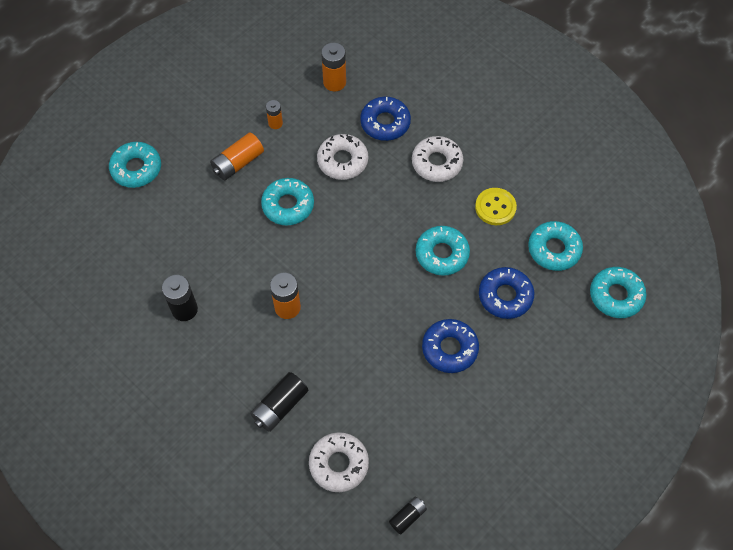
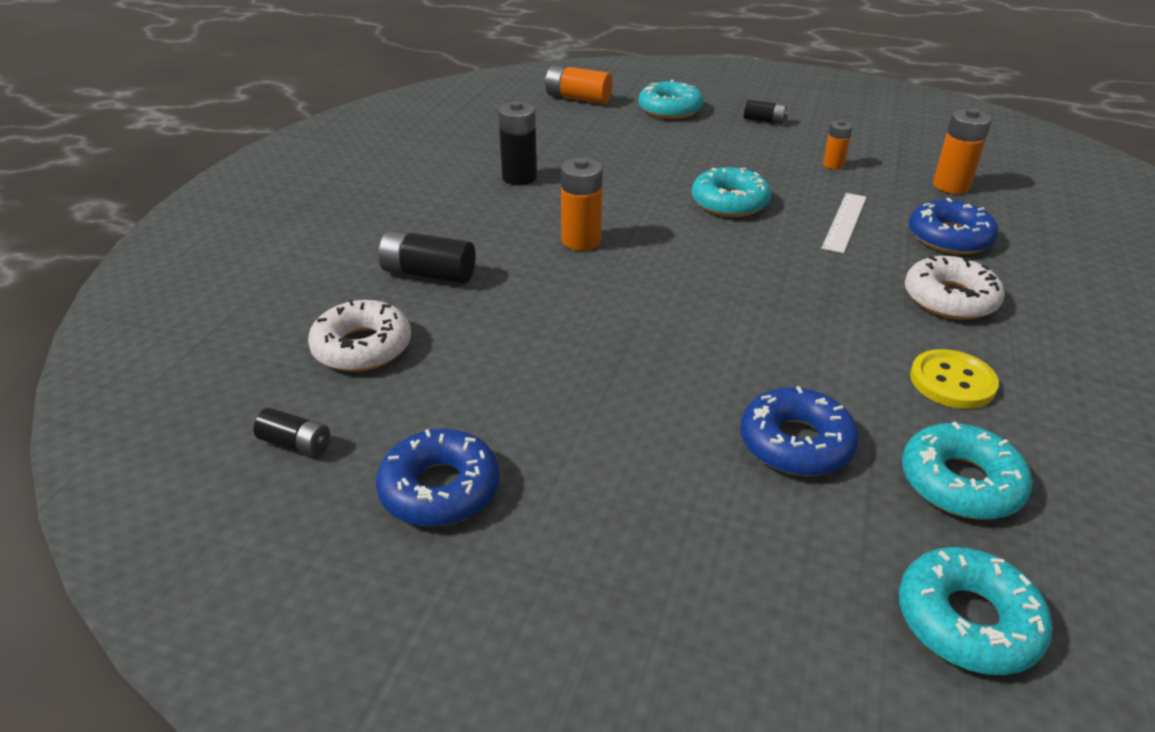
camera: 65 degrees right, 25 degrees down
(191, 123) = (764, 120): none -> black battery
(238, 163) = (748, 157): orange battery -> orange battery (578, 98)
(342, 161) = (844, 222): white donut -> white ruler
(442, 254) = (799, 348): turquoise donut -> none
(449, 348) = (636, 404): blue donut -> blue donut (440, 489)

